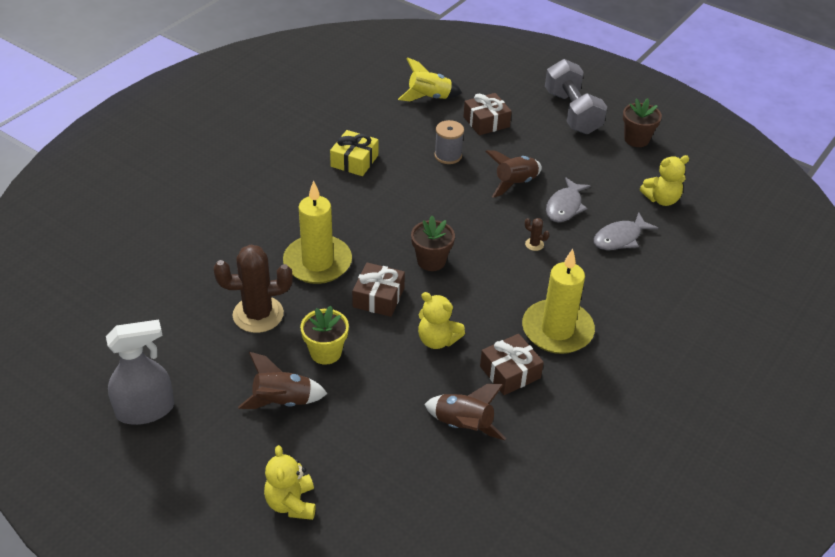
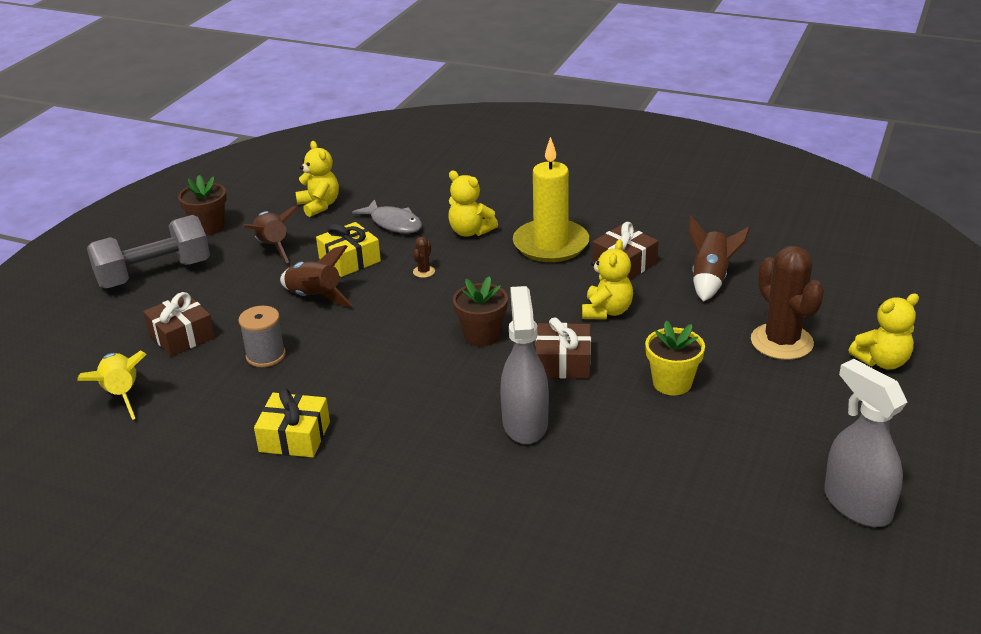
camera: 100 degrees left, 10 degrees down
(258, 314) = (644, 452): brown cactus -> brown cactus (781, 342)
(282, 401) = (763, 398): brown rocket -> brown rocket (272, 247)
(317, 262) = (525, 423): yellow candle -> grey spray bottle
(565, 206) = (349, 260): grey fish -> yellow gift
(594, 282) = (470, 232): none -> yellow teddy bear

